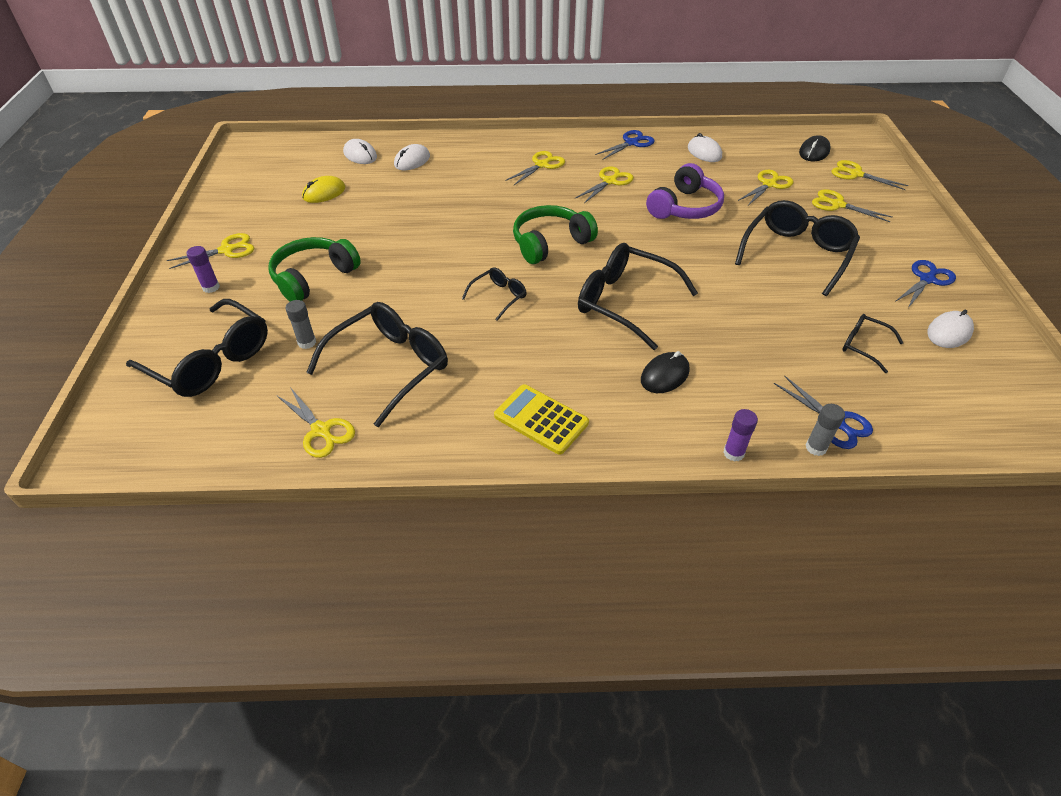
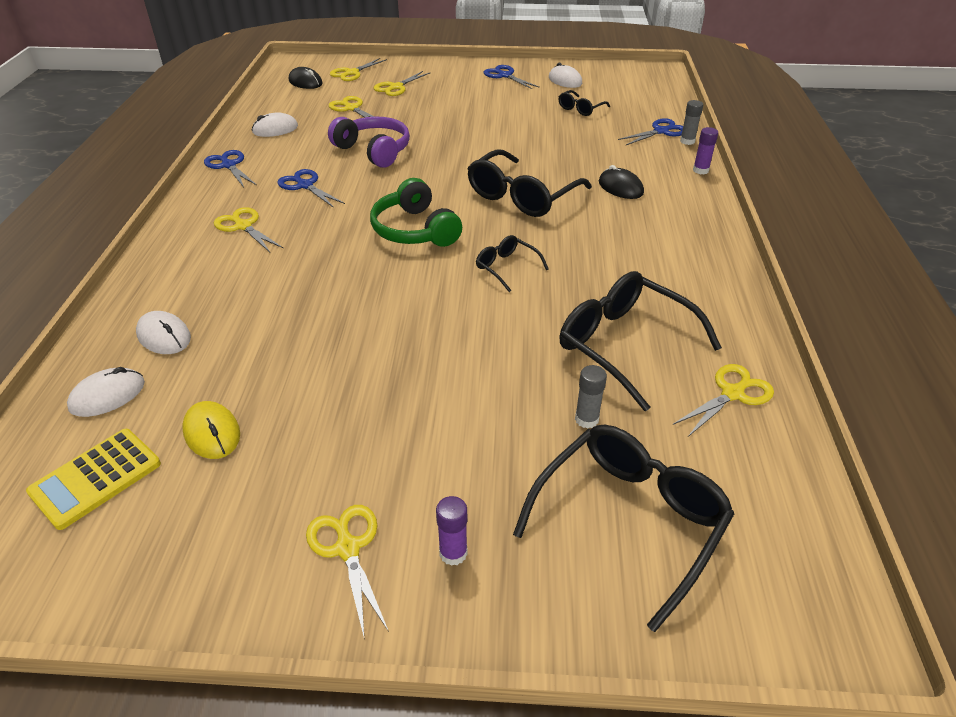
camera: 85 degrees left, 5 degrees down
(313, 278) = (447, 425): green headphones -> none
(541, 419) = (684, 251): yellow calculator -> yellow calculator (96, 478)
(609, 181) = (305, 185): yellow scissors -> blue scissors
(797, 254) = (463, 113): black glasses -> none

